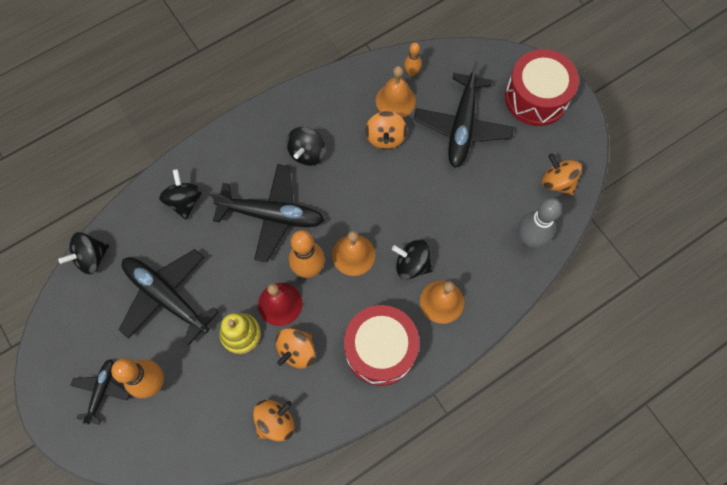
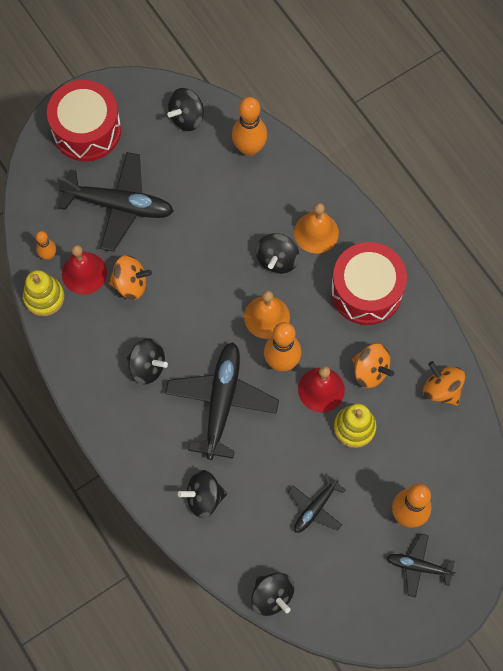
camera: 90 degrees left, 0 degrees up
(166, 296) = (315, 508): black plane -> black plane, size x0.54
(372, 71) = (44, 297): none -> yellow stacking toy
(395, 100) = (84, 273): orange bell -> red bell
(529, 239) = (249, 148): grey bowling pin -> orange bowling pin
(557, 182) = (187, 117): orange spinning top -> black spinning top

